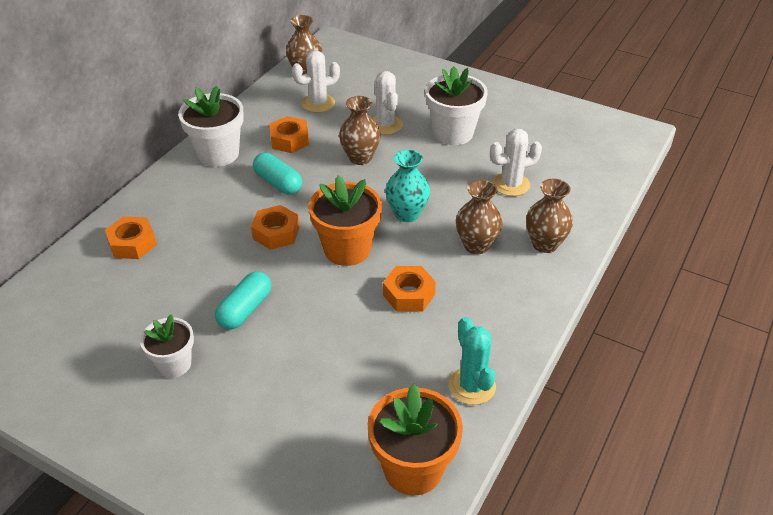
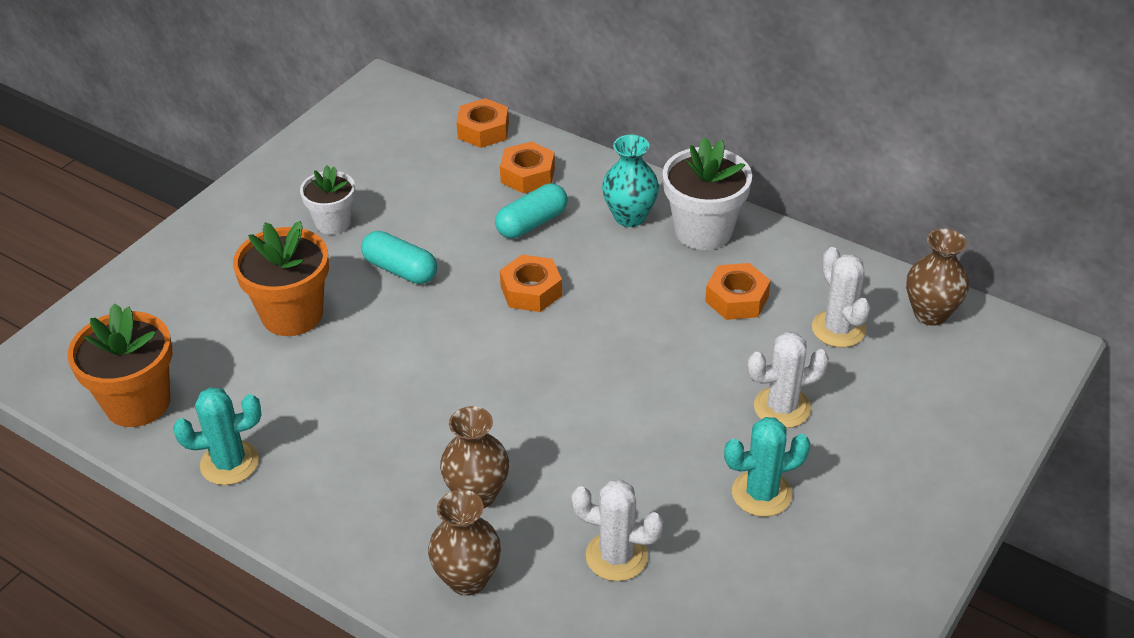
camera: 95 degrees right, 0 degrees up
(278, 183) = (636, 290): turquoise capsule -> turquoise capsule (532, 223)
(347, 249) = (490, 357): orange flower pot -> orange flower pot (292, 315)
(360, 158) = (692, 375): brown vase -> none
(407, 214) = (555, 421): turquoise vase -> turquoise vase (629, 217)
(409, 294) = (394, 414): orange nut -> orange nut (483, 130)
(453, 133) = (761, 493): white flower pot -> turquoise cactus
(511, 184) = (616, 556): white cactus -> white cactus turned 60 degrees counterclockwise

